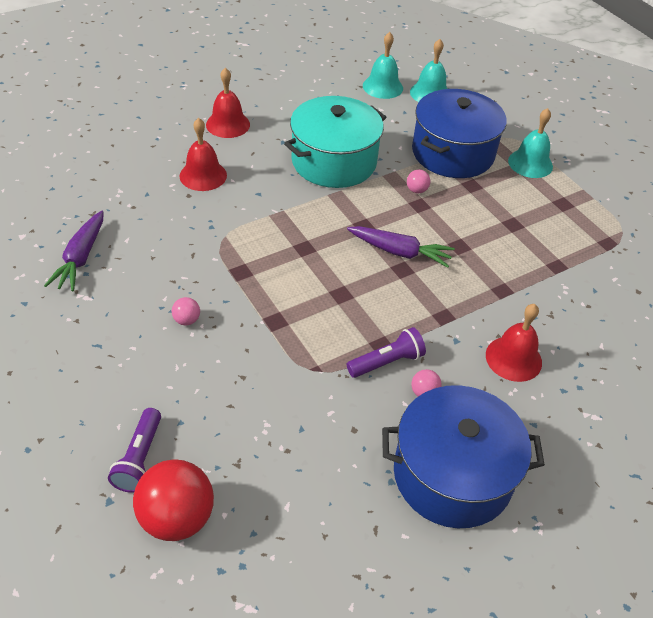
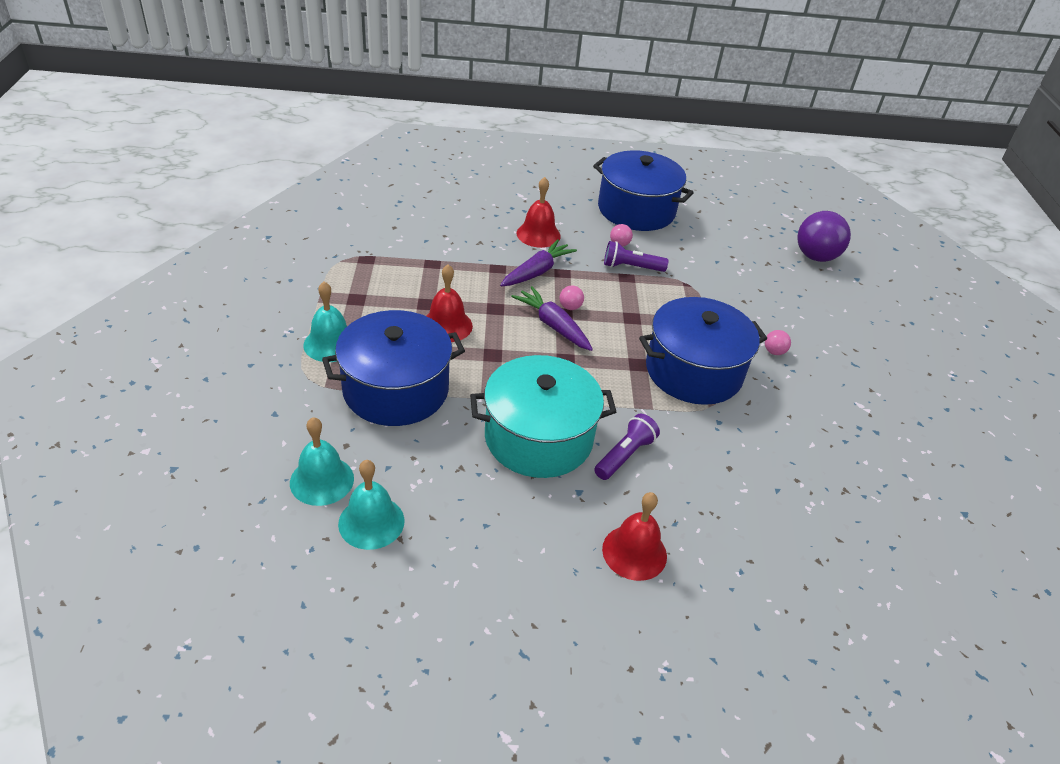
camera: 150 degrees left, 5 degrees down
(81, 258) = (863, 444): purple carrot -> purple carrot (537, 272)
(140, 458) = (833, 289): purple flashlight -> purple flashlight (624, 455)
(177, 518) = (815, 257): red ball -> purple ball
(203, 175) = (702, 486): red bell -> red bell (447, 325)
(253, 262) = (693, 371): none -> blue pot
(416, 190) = (480, 368): pink ball -> pink ball (570, 307)

